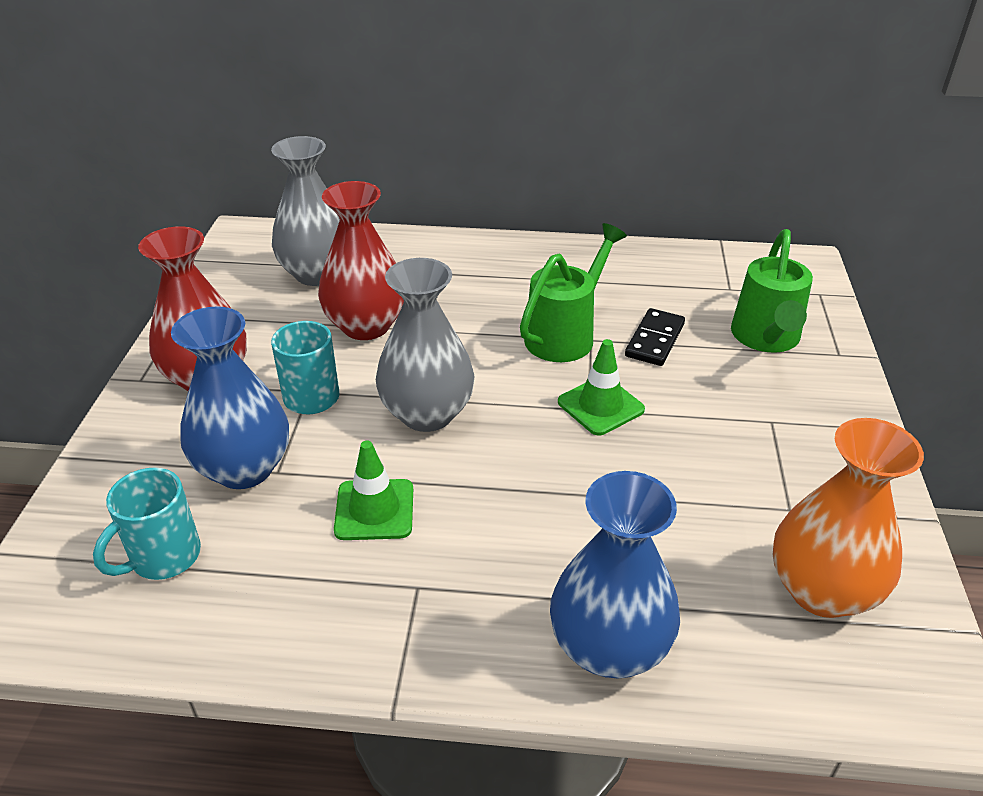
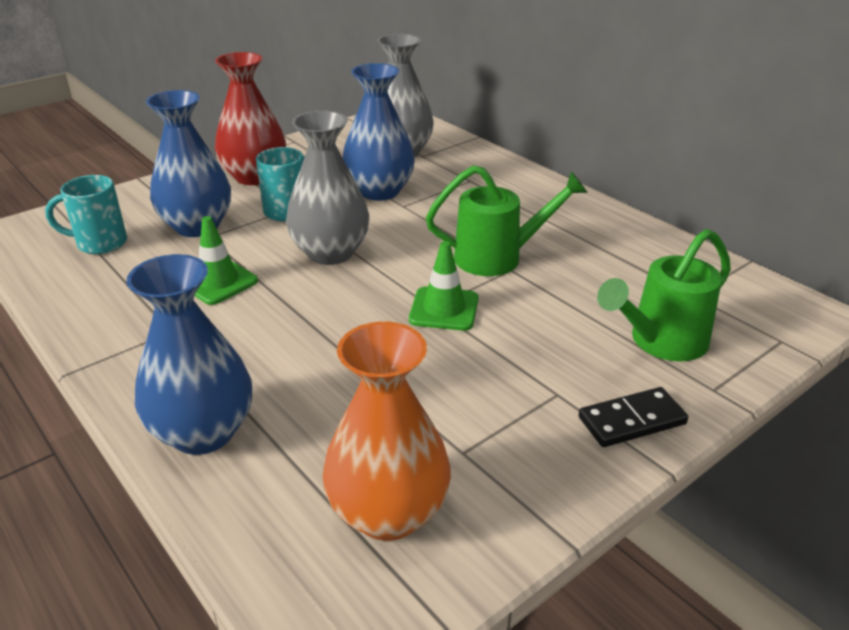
camera: 45 degrees right, 5 degrees down
(366, 326) = (379, 191): red vase -> blue vase
(655, 340) = (560, 294): black domino -> black domino (632, 421)

